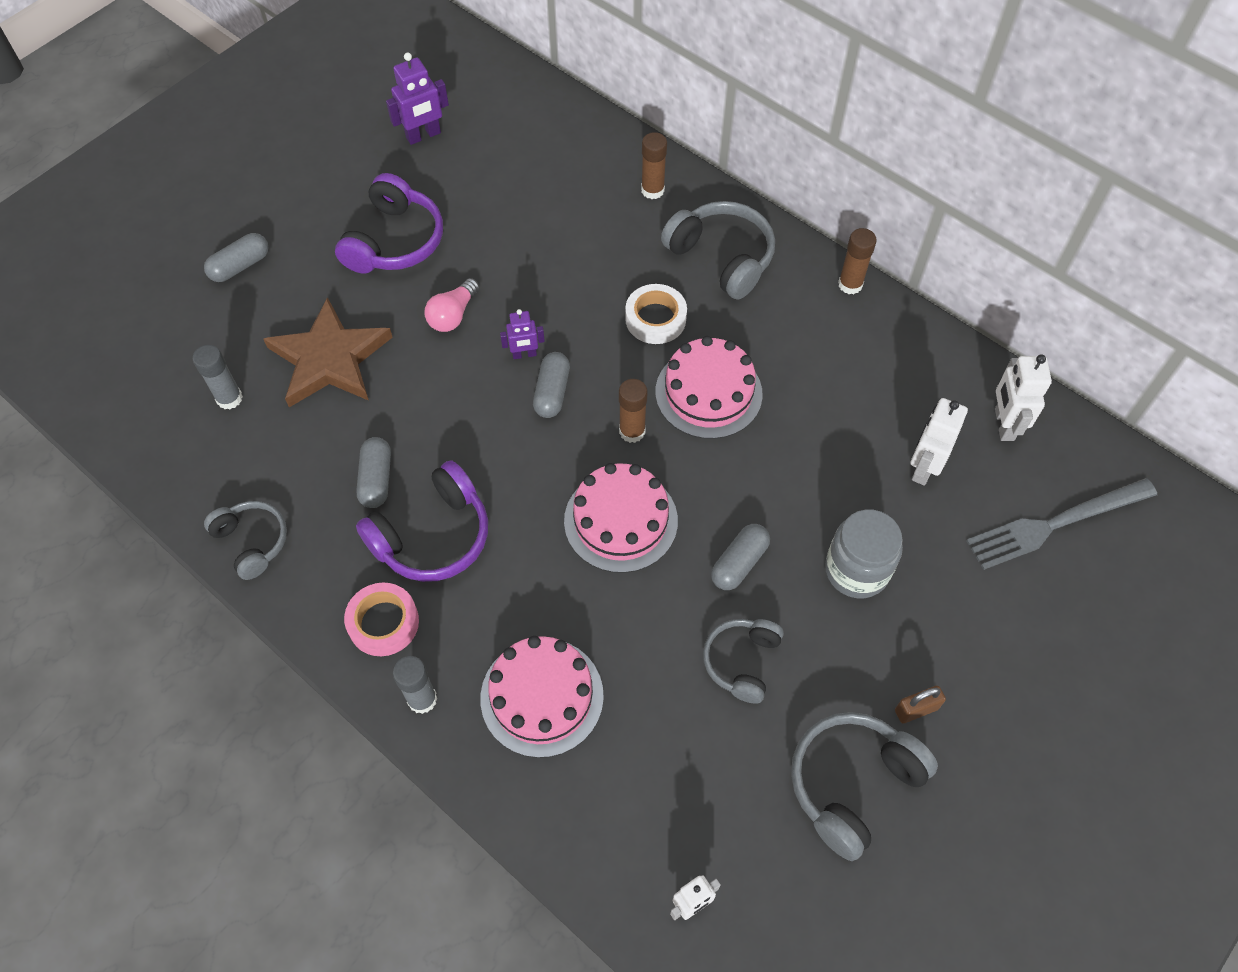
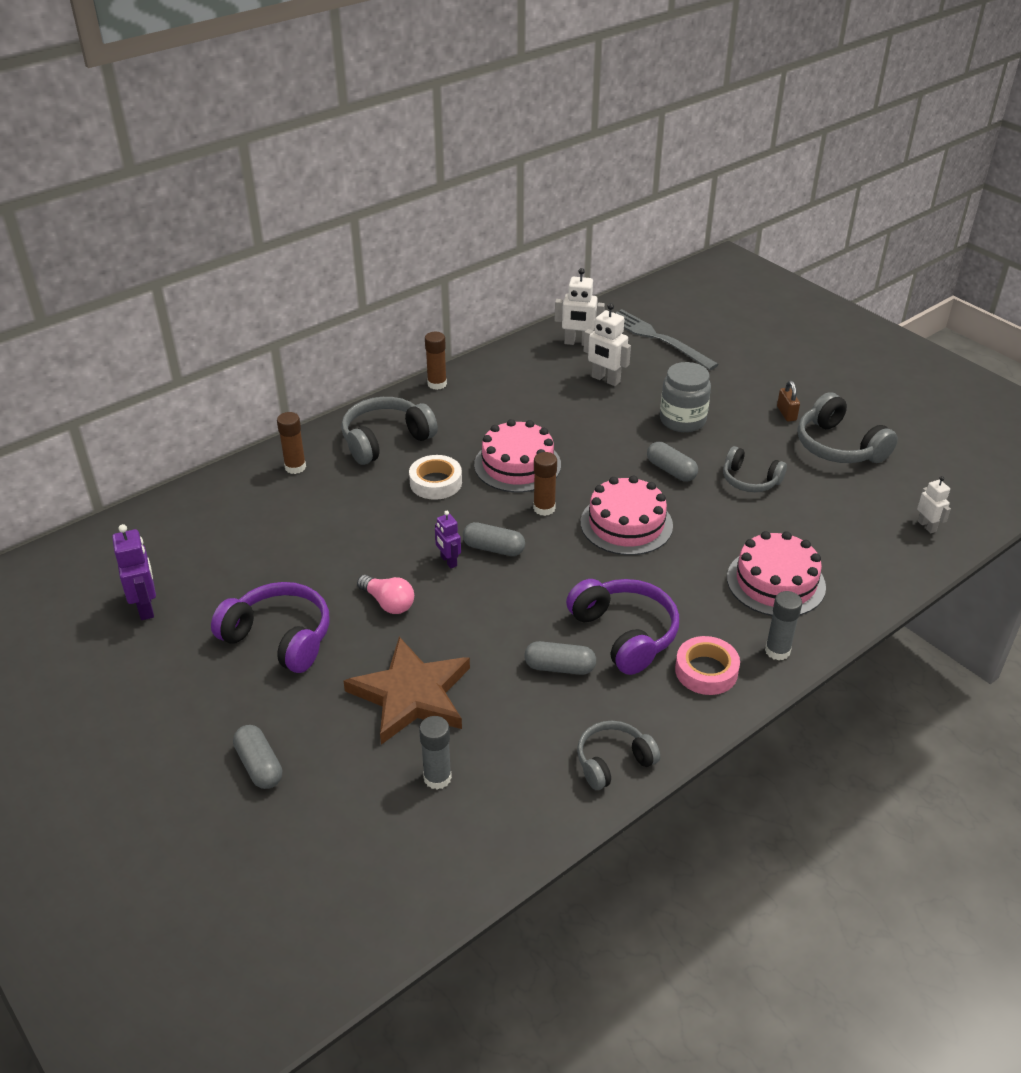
camera: 80 degrees left, 20 degrees down
(524, 354) = (448, 561): purple robot -> purple robot turned 150 degrees clockwise
(1055, 524) = (657, 338): grey fork -> grey fork turned 150 degrees clockwise

